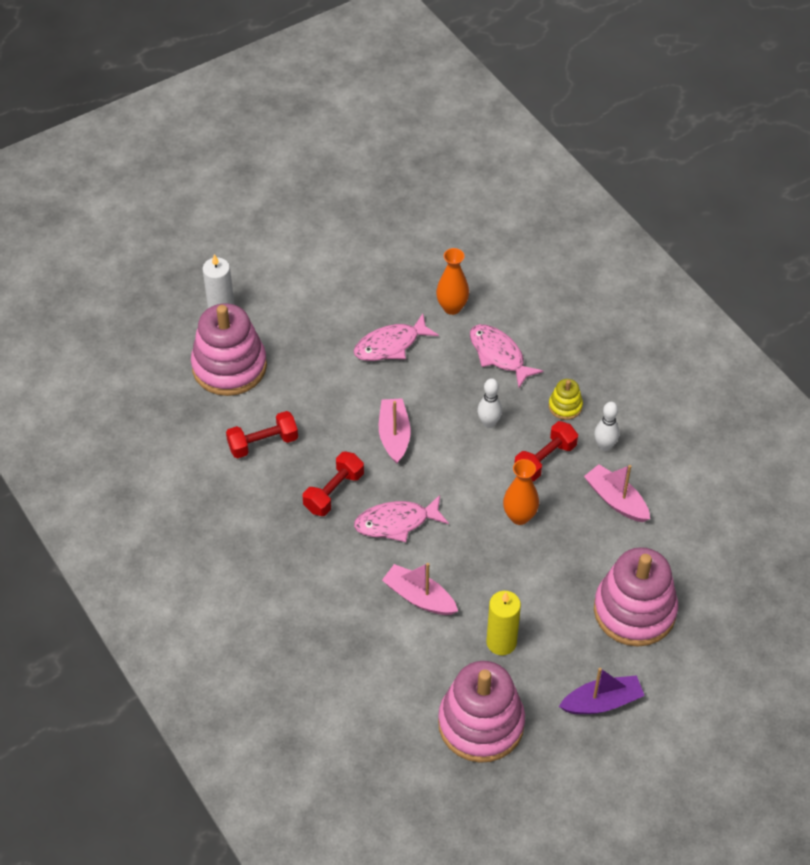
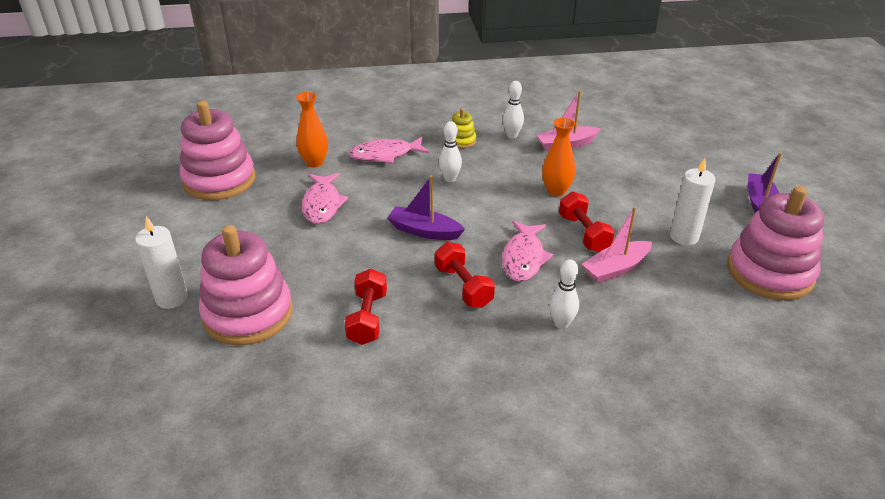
camera: 65 degrees left, 15 degrees down
(323, 575) = (561, 323): none -> white bowling pin
(394, 435) = (424, 231): pink boat -> purple boat
(501, 642) = (684, 237): yellow candle -> white candle
(545, 460) = (507, 163): red dumbbell -> red dumbbell (584, 233)
(634, 611) = (675, 165): pink stacking toy -> pink stacking toy (219, 180)

